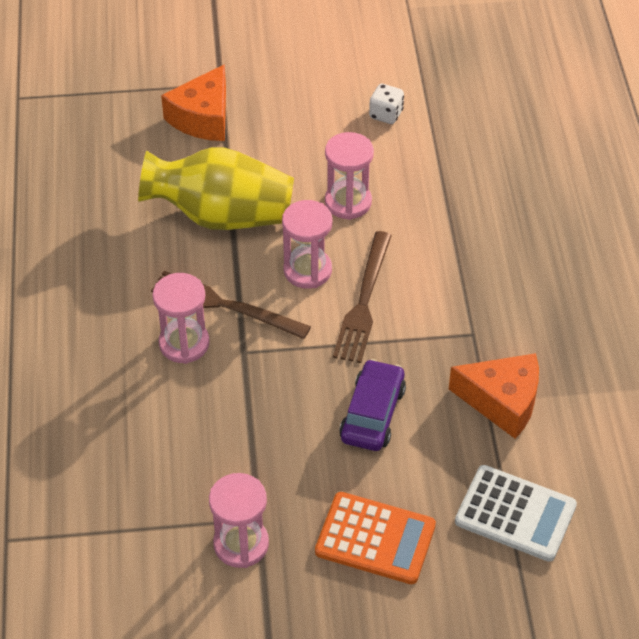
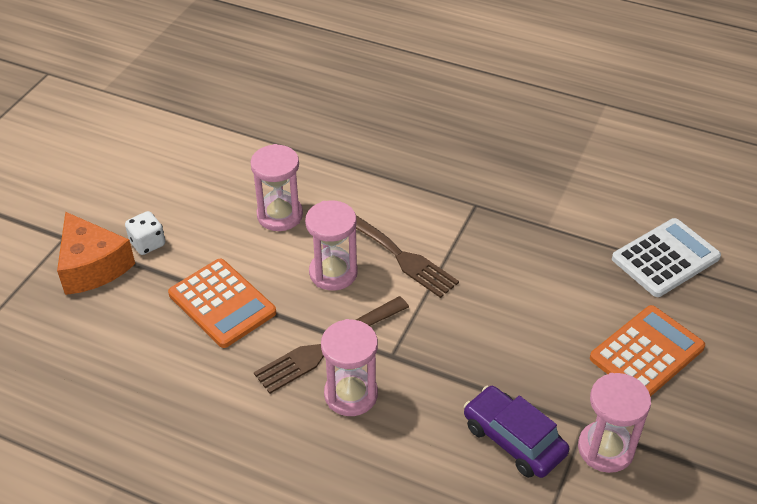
camera: 60 degrees left, 5 degrees down
(221, 216) = (222, 303): yellow vase -> orange calculator
(372, 414) = (517, 298): purple car -> purple car (513, 439)
(386, 114) = (206, 152): white dice -> white dice (147, 243)
(502, 402) = (553, 218): orange cheese -> none

